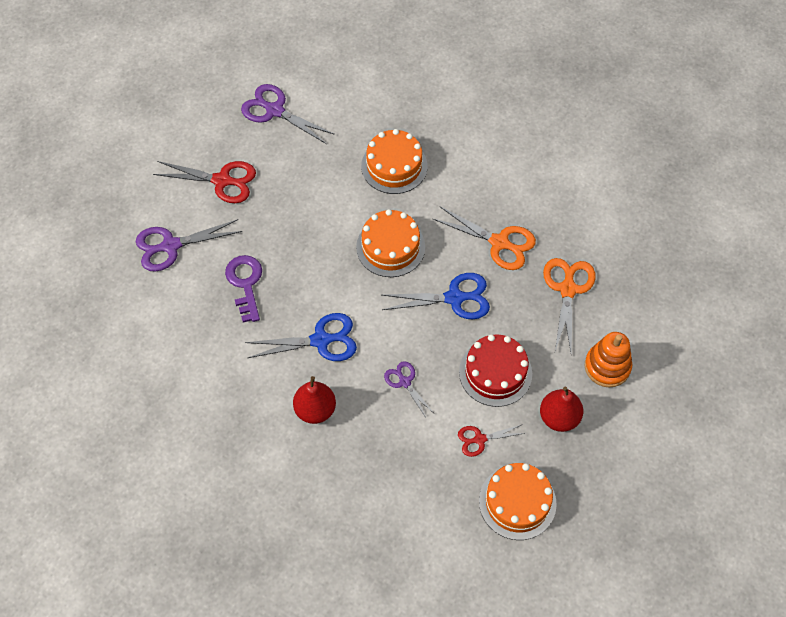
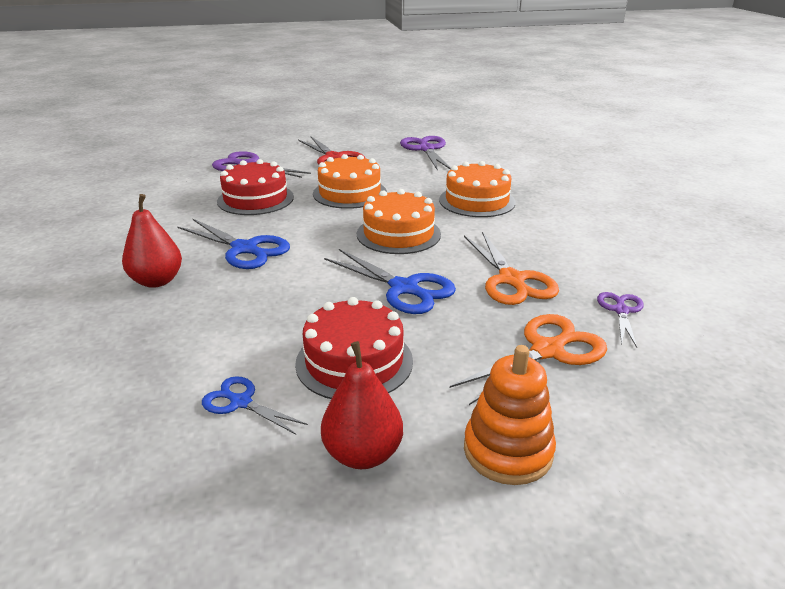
camera: 45 degrees right, 30 degrees down
(245, 283) = (255, 199): purple key -> red cake
(405, 382) = (257, 311): purple scissors -> purple scissors (621, 311)
(480, 439) = (241, 402): red scissors -> blue scissors
(517, 502) = (167, 499): orange cake -> orange cake (349, 193)

